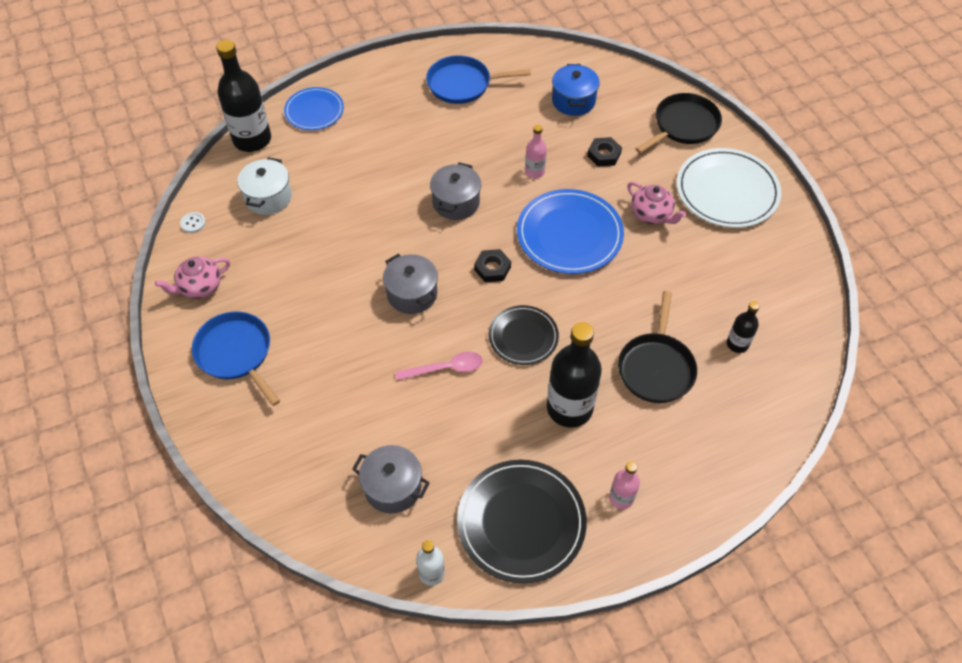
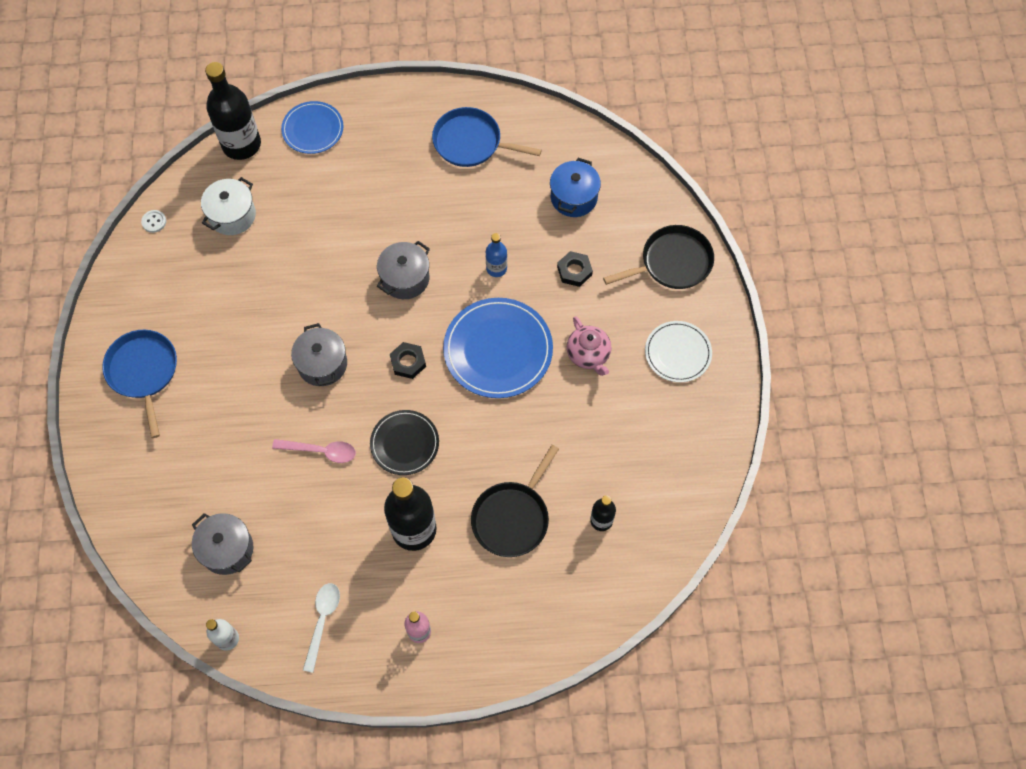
camera: 20 degrees right, 10 degrees up
(200, 287) = (136, 292): pink teapot -> none
(521, 522) = (322, 621): black plate -> white spoon
(534, 172) = (496, 268): pink bottle -> blue bottle
(727, 191) = (678, 353): white plate -> white plate, size x0.61

